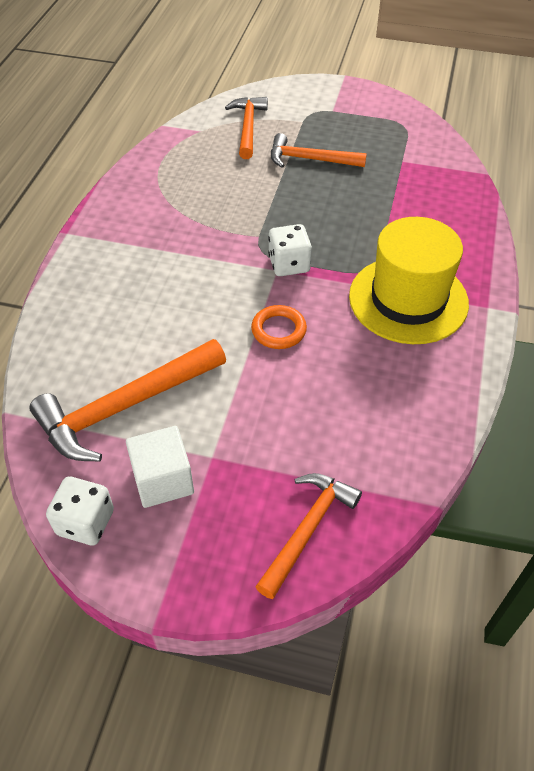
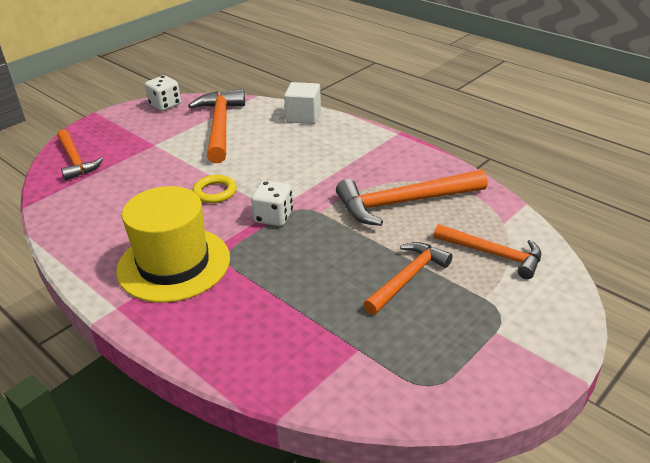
camera: 120 degrees right, 15 degrees down
(163, 480) = (160, 128): white cube -> white cube (303, 116)
(206, 190) = (403, 202): none -> orange hammer
(278, 330) = (215, 192): orange ring -> yellow ring

